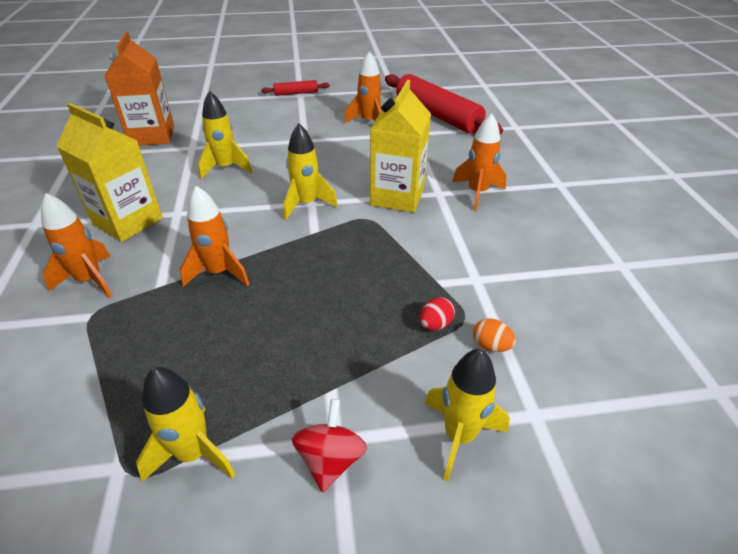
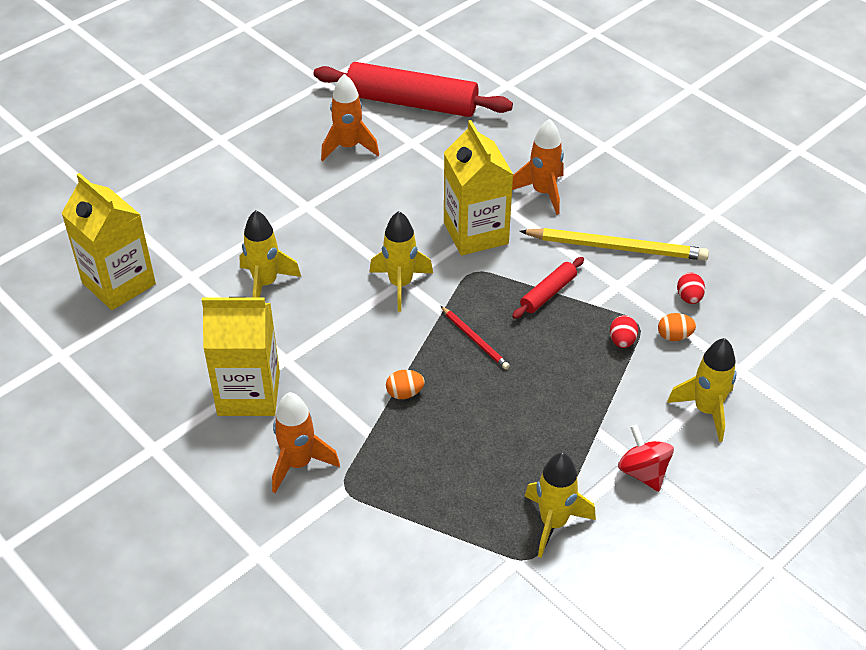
camera: 35 degrees left, 5 degrees up
(152, 136) = (119, 283): orange carton -> yellow carton
(219, 272) = (405, 393): orange rocket -> orange egg
(296, 93) = (212, 139): red rolling pin -> red rolling pin (548, 293)
(314, 262) = (475, 339): none -> red pencil
(503, 252) = (617, 247): none -> yellow pencil
(537, 320) = (689, 298): none -> red egg

